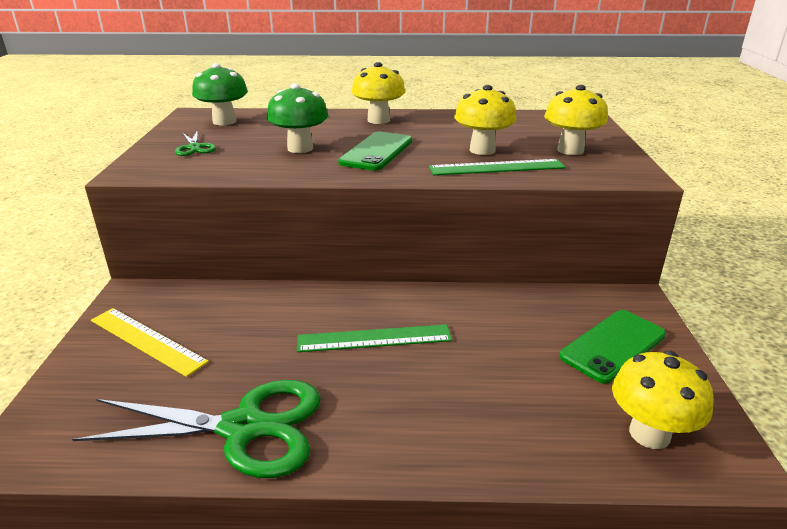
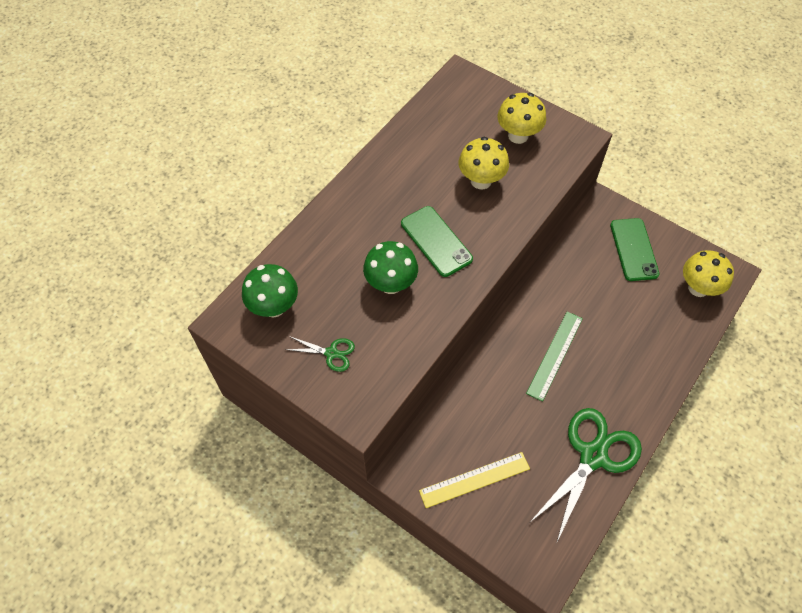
camera: 55 degrees left, 30 degrees up
(378, 120) = (364, 200): yellow mushroom -> none
(497, 167) = (517, 194): green ruler -> none

